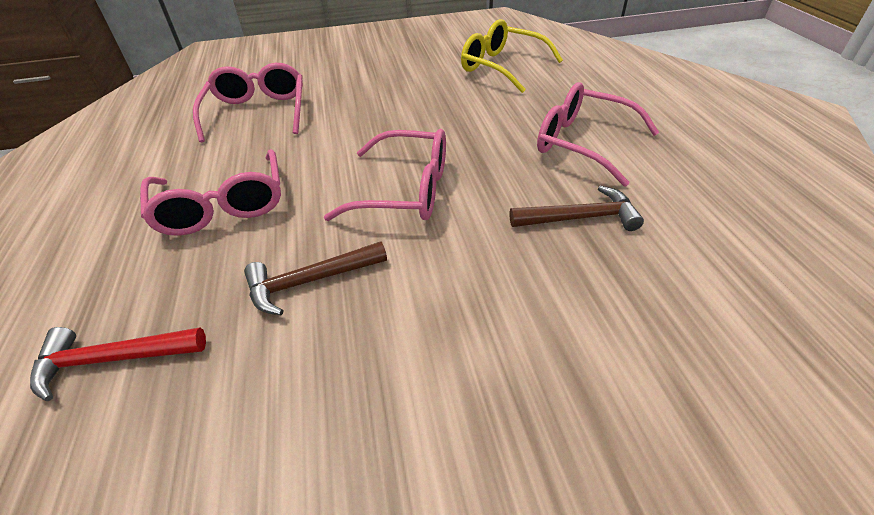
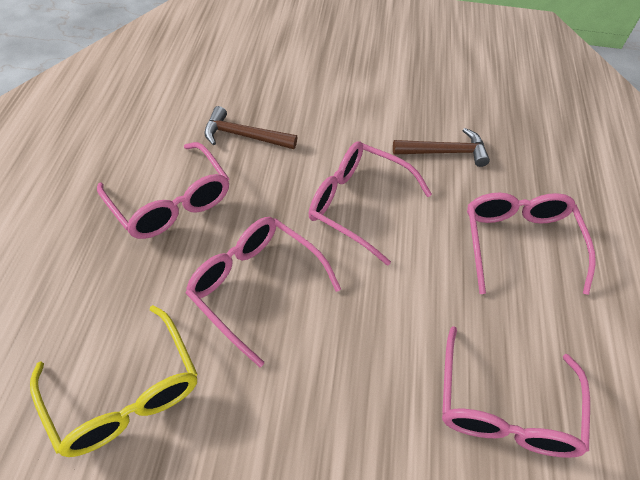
camera: 165 degrees left, 10 degrees up
(112, 359) = (558, 143): red hammer -> none
(463, 118) = (255, 286): none -> pink glasses

